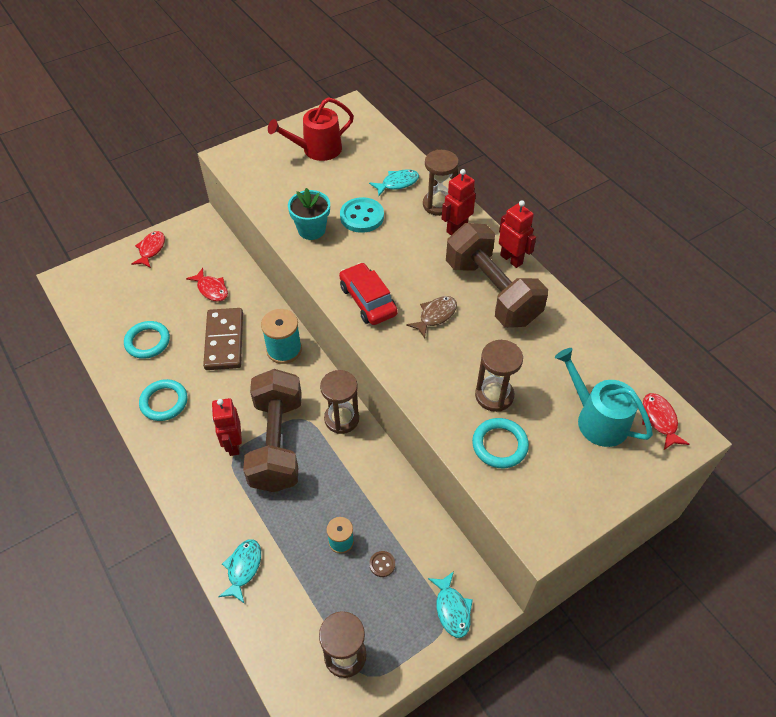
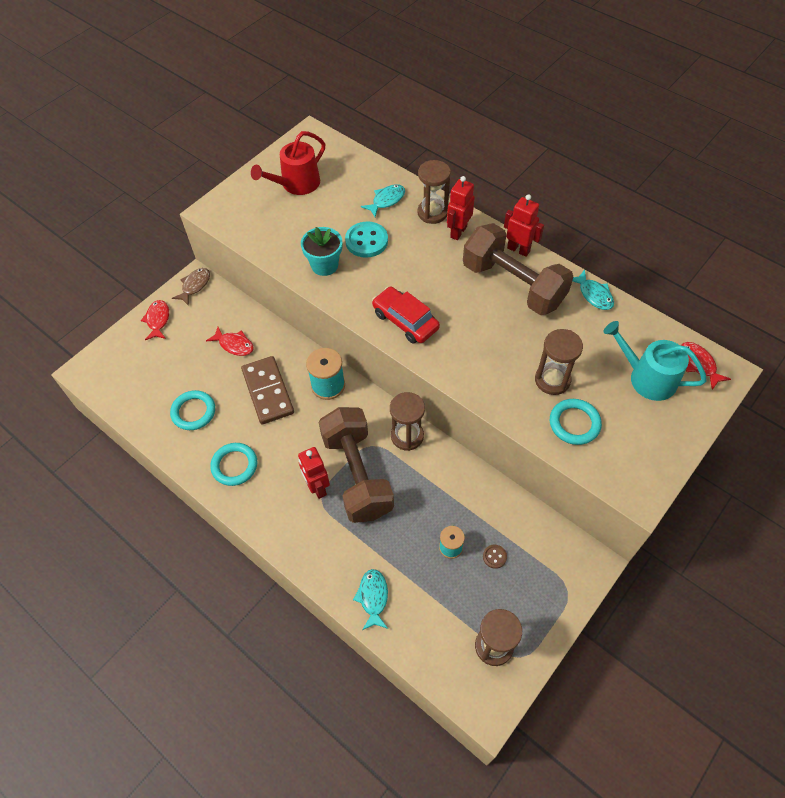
camera: 15 degrees left, 5 degrees up
(435, 316) = (472, 320): brown fish -> brown fish (195, 286)
(452, 609) = (569, 577): turquoise fish -> turquoise fish (594, 295)

